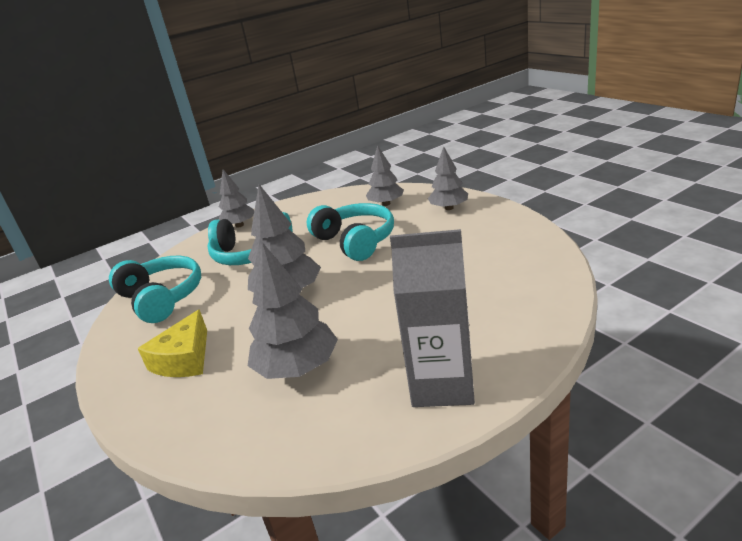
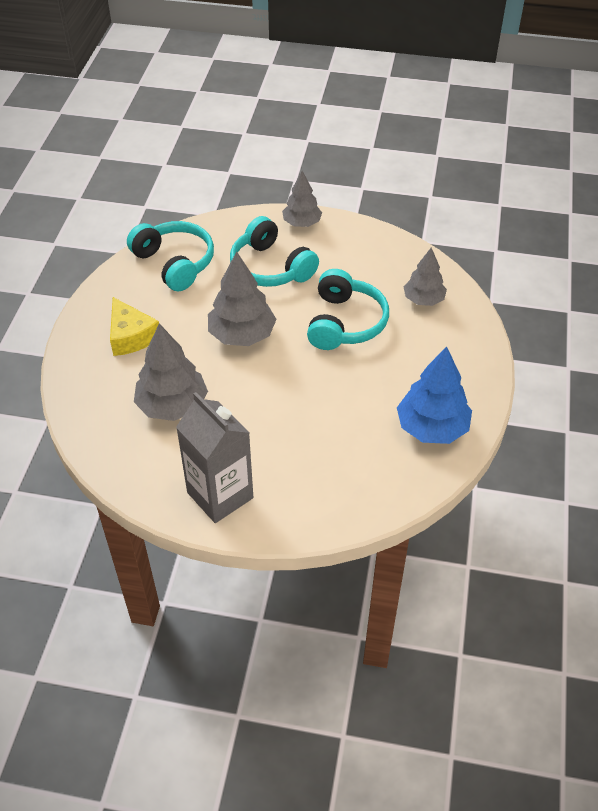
camera: 40 degrees right, 20 degrees up
(162, 298) = (175, 263): turquoise headphones -> turquoise headphones turned 45 degrees counterclockwise
(184, 359) = (131, 336): yellow cheese -> yellow cheese turned 90 degrees counterclockwise
(449, 208) = (455, 351): grey tree -> none
(506, 241) = (432, 427): none -> blue tree

